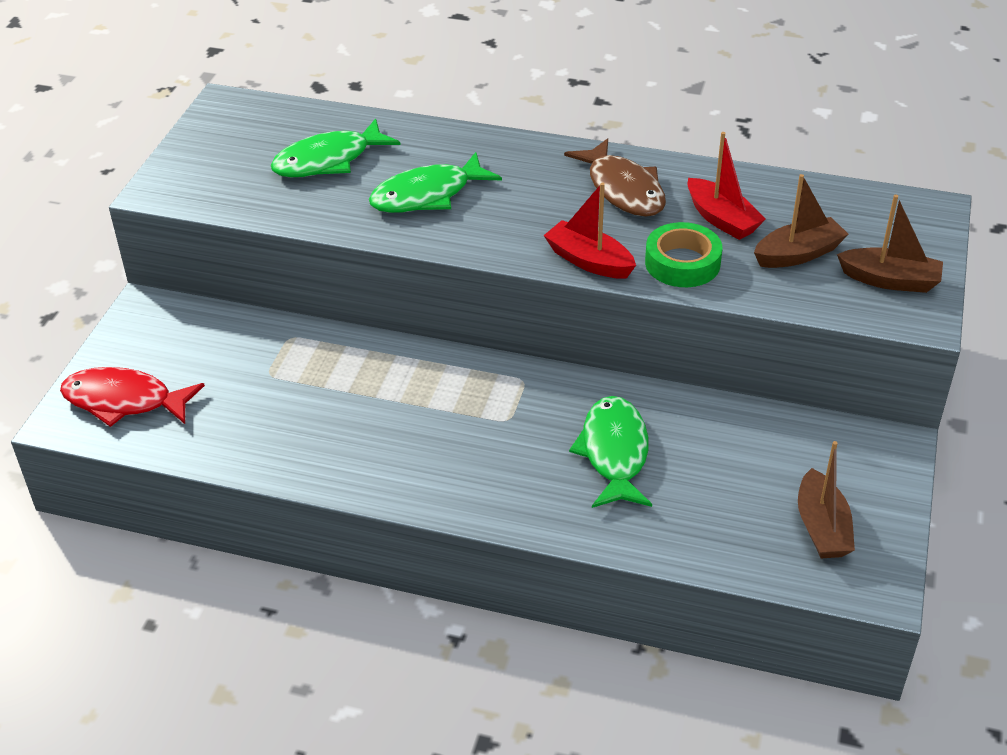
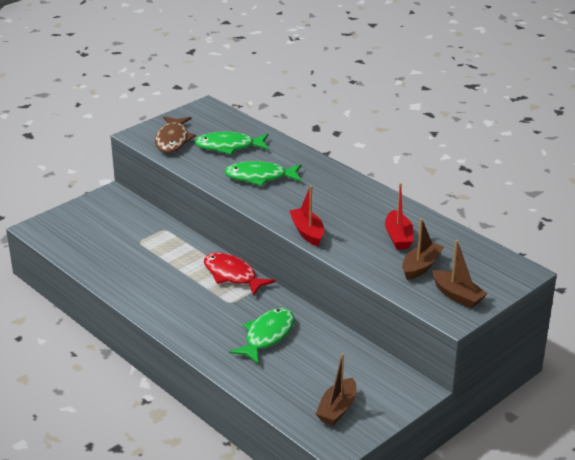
camera: 30 degrees right, 10 degrees down
(124, 401) = (66, 229): red fish -> red fish (232, 275)
(623, 189) = (361, 206): brown fish -> brown fish (173, 140)
(682, 263) = (354, 249): green tape -> none
(798, 254) = (421, 266): brown boat -> brown boat turned 60 degrees counterclockwise

